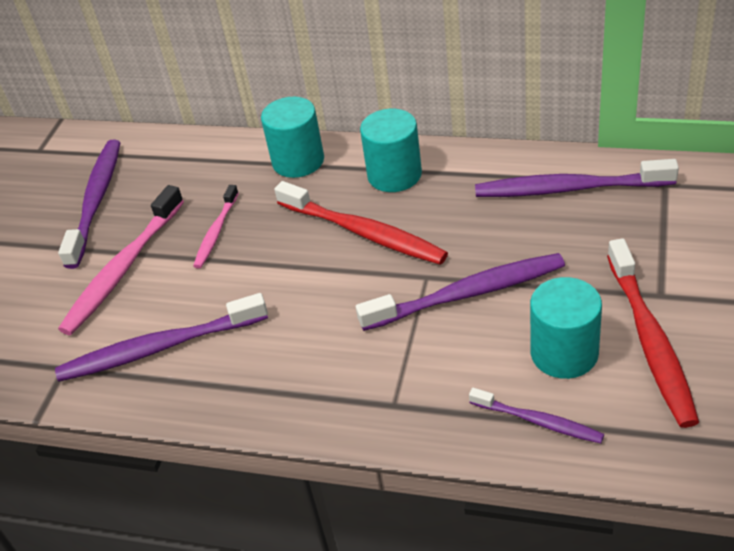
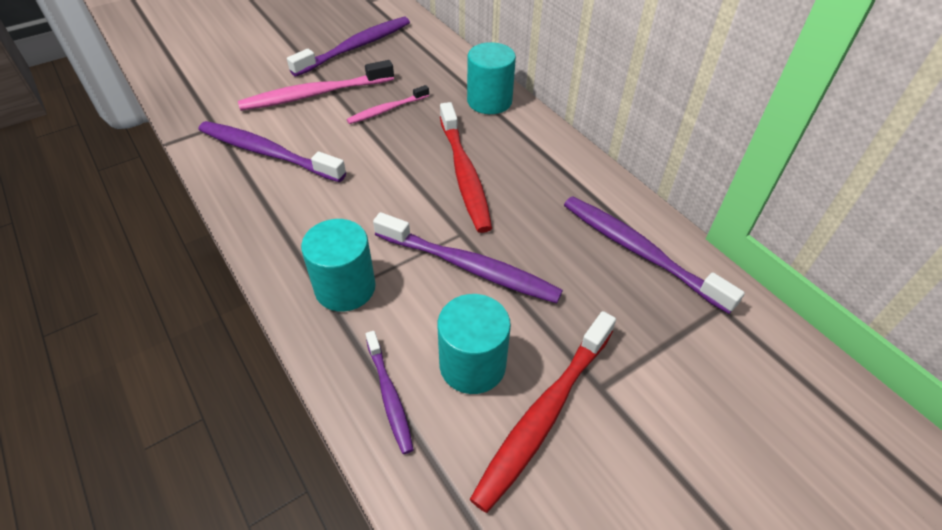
camera: 35 degrees right, 5 degrees up
(394, 175) = (534, 152): turquoise cylinder -> turquoise cylinder (345, 288)

